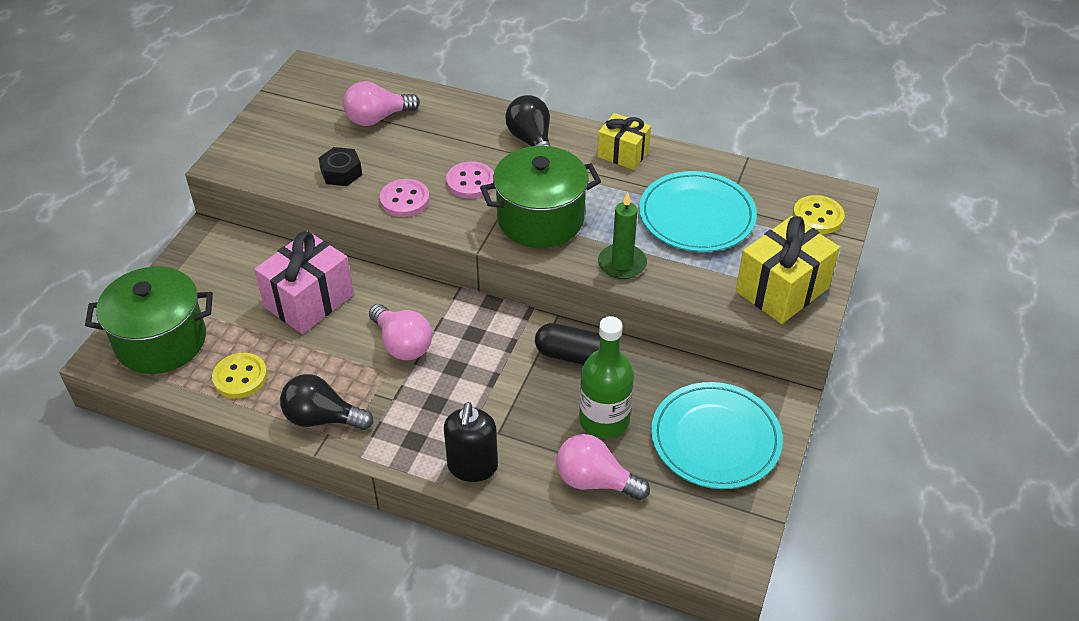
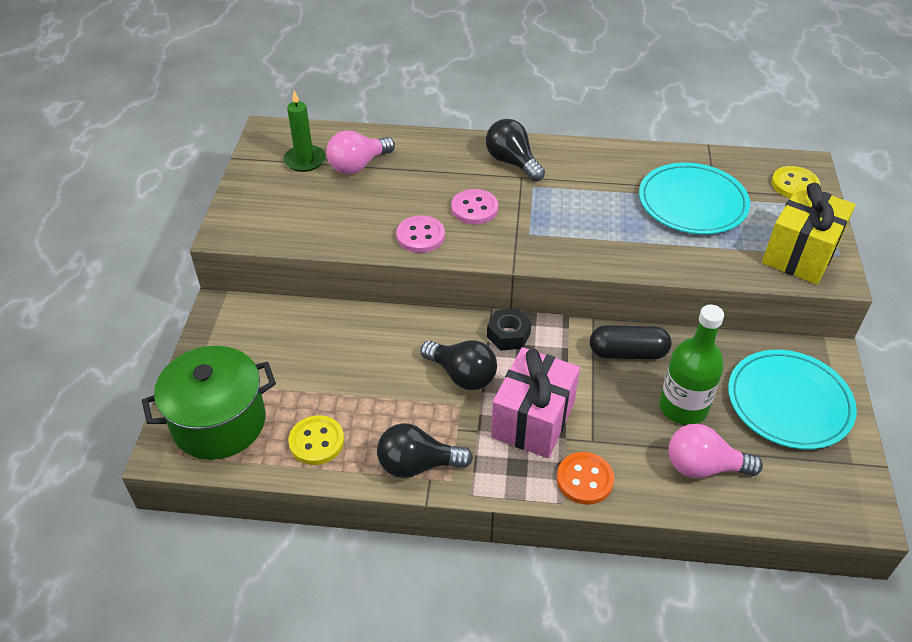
camera: 15 degrees left, 0 degrees up
(309, 301) = (352, 352): pink gift -> pink gift (533, 420)
(341, 172) = (347, 221): black nut -> black nut (508, 335)
(402, 344) = (462, 375): pink light bulb -> black light bulb
(472, 467) = (584, 479): black soap dispenser -> orange button
(540, 219) = (556, 231): green pot -> none
(622, 264) = (650, 258): green candle -> green candle (305, 160)
(623, 154) = (599, 160): yellow gift -> none

